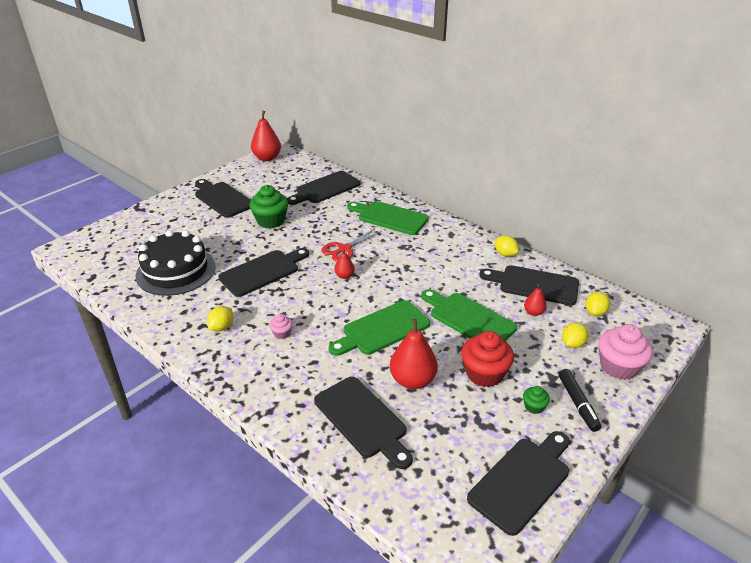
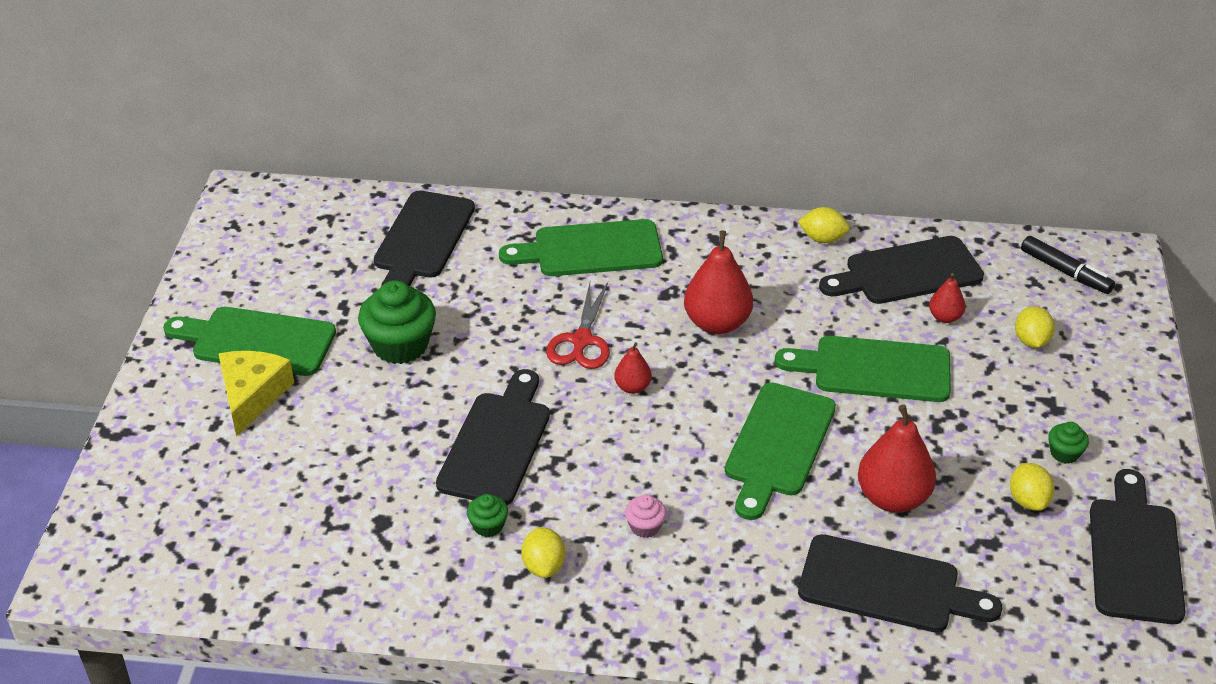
camera: 35 degrees left, 5 degrees up
(176, 271) = (347, 514): black cake -> none
(197, 215) = (252, 395): none -> yellow cheese
(220, 301) = (488, 526): none -> green cupcake
(222, 198) = (257, 341): black cutting board -> green cutting board
(267, 158) = (238, 220): red pear -> red pear (717, 323)
(484, 373) = (968, 440): red cupcake -> none
(577, 403) = (1106, 421): black marker -> black marker (1065, 271)
(595, 312) = (1017, 279): yellow lemon -> yellow lemon (1028, 500)
(618, 366) = (1108, 346): pink cupcake -> none

